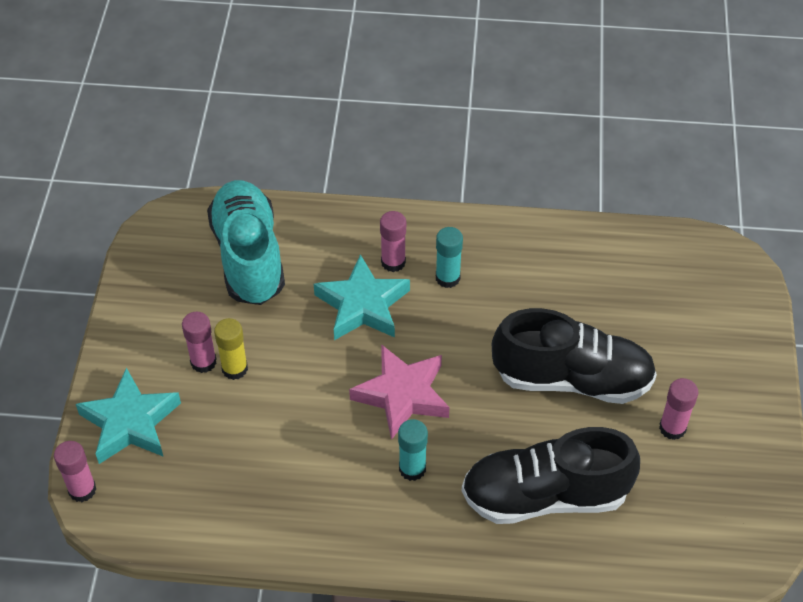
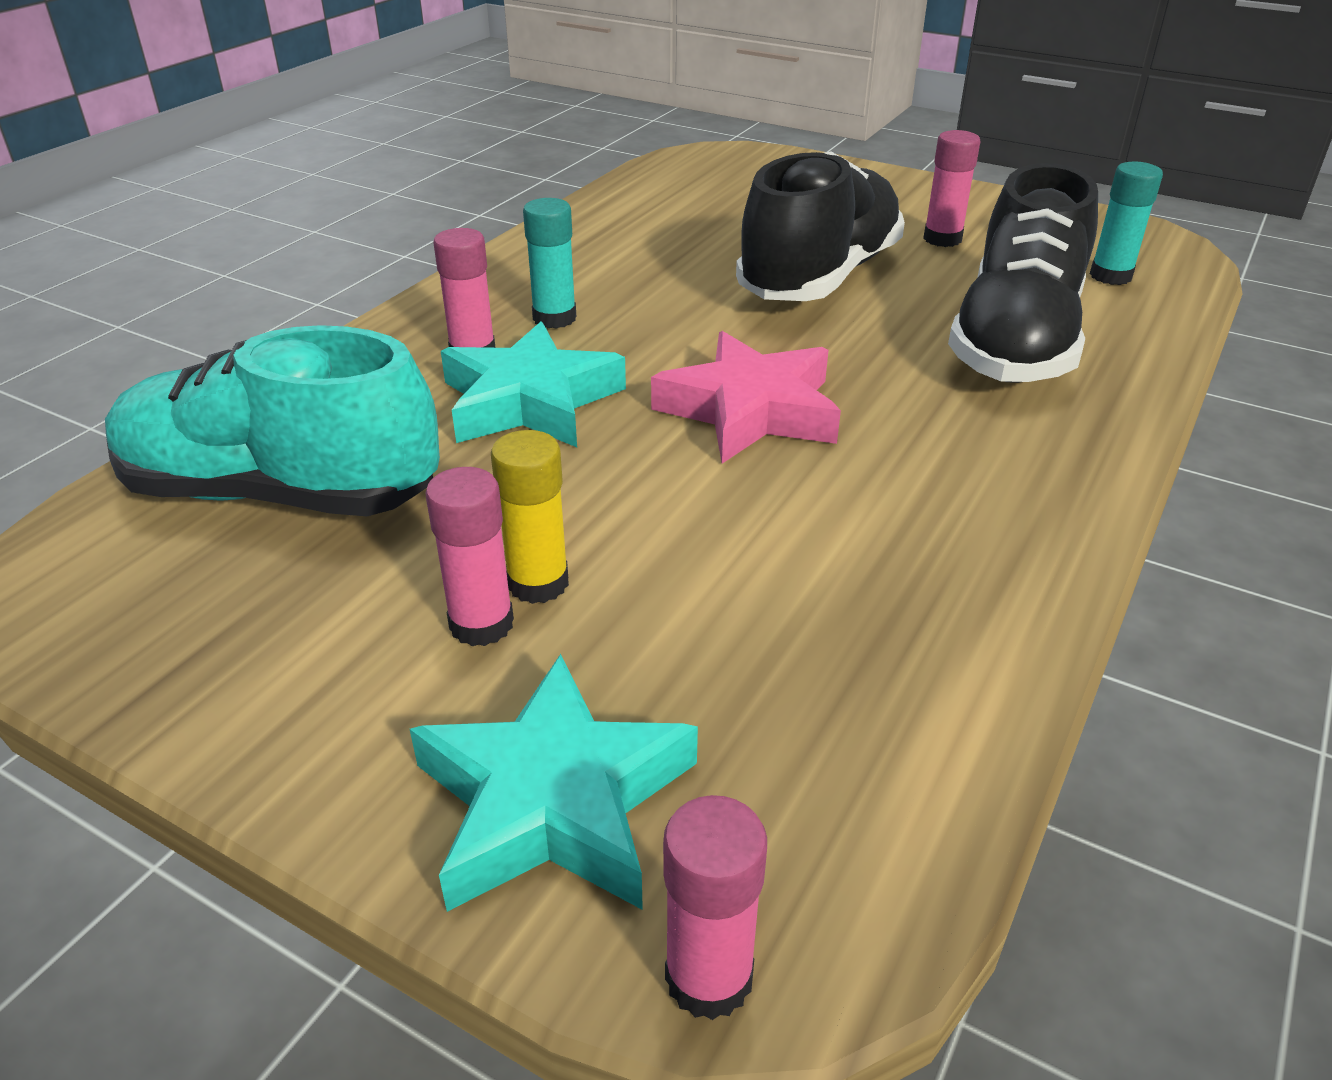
camera: 65 degrees left, 15 degrees down
(412, 469) = (909, 438): turquoise glue stick -> turquoise glue stick (1110, 276)

